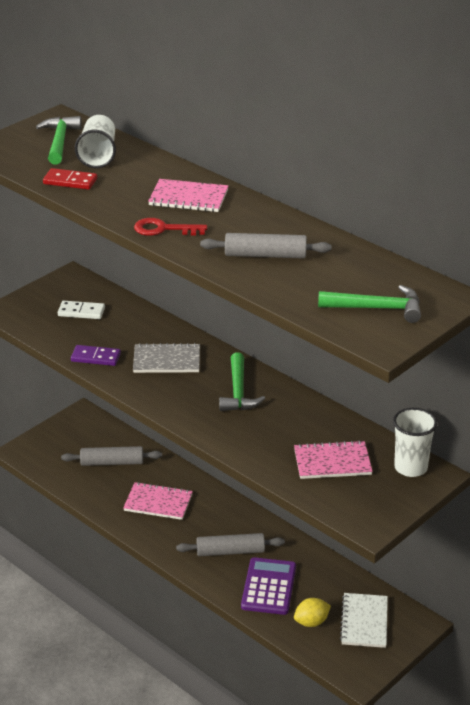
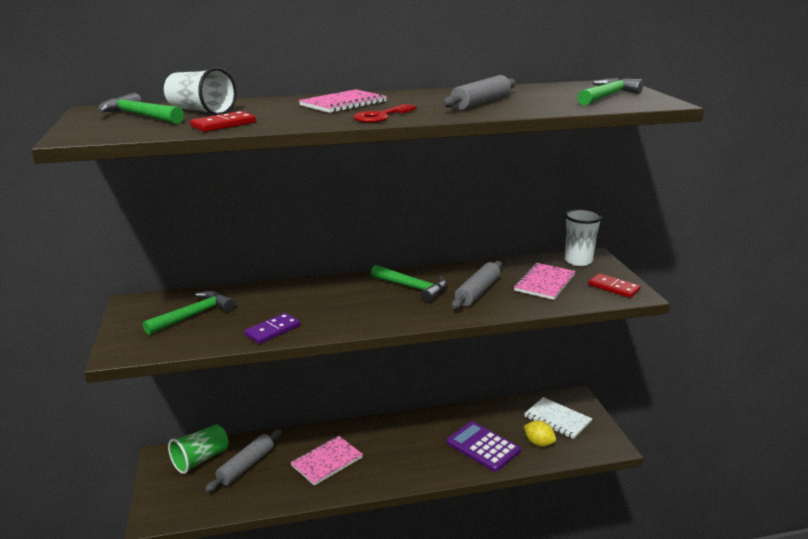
camera: 55 degrees left, 10 degrees down
(81, 312) = (193, 315): white domino -> green hammer
(97, 435) = (200, 459): none -> green cup
(166, 360) = (327, 301): grey notebook -> none
(230, 551) = (425, 448): grey rolling pin -> grey rolling pin (477, 292)
(311, 622) = (539, 443): yellow lemon -> yellow lemon turned 60 degrees counterclockwise
(370, 508) = (613, 288): none -> red domino

